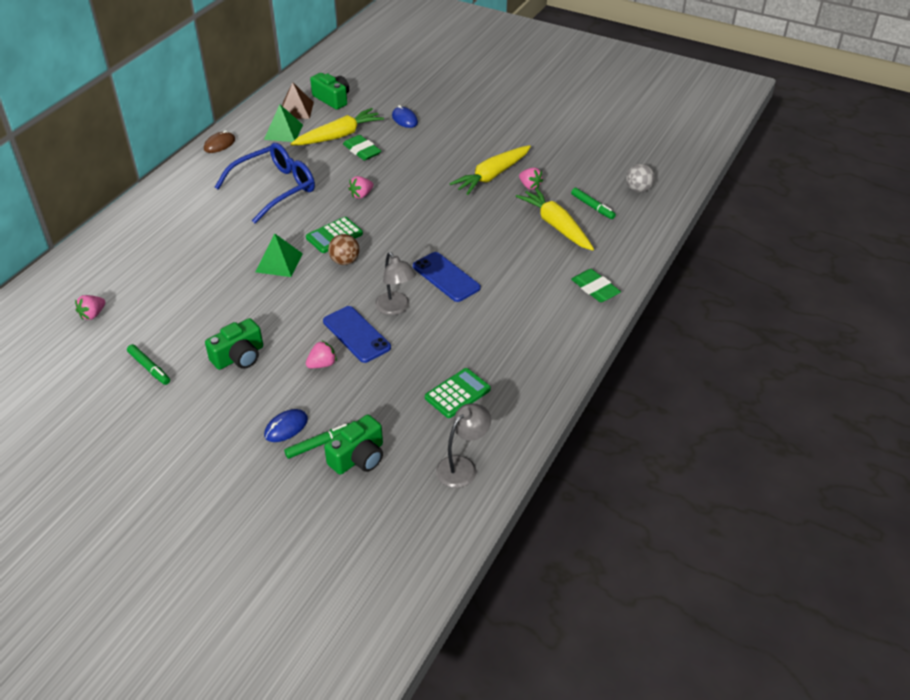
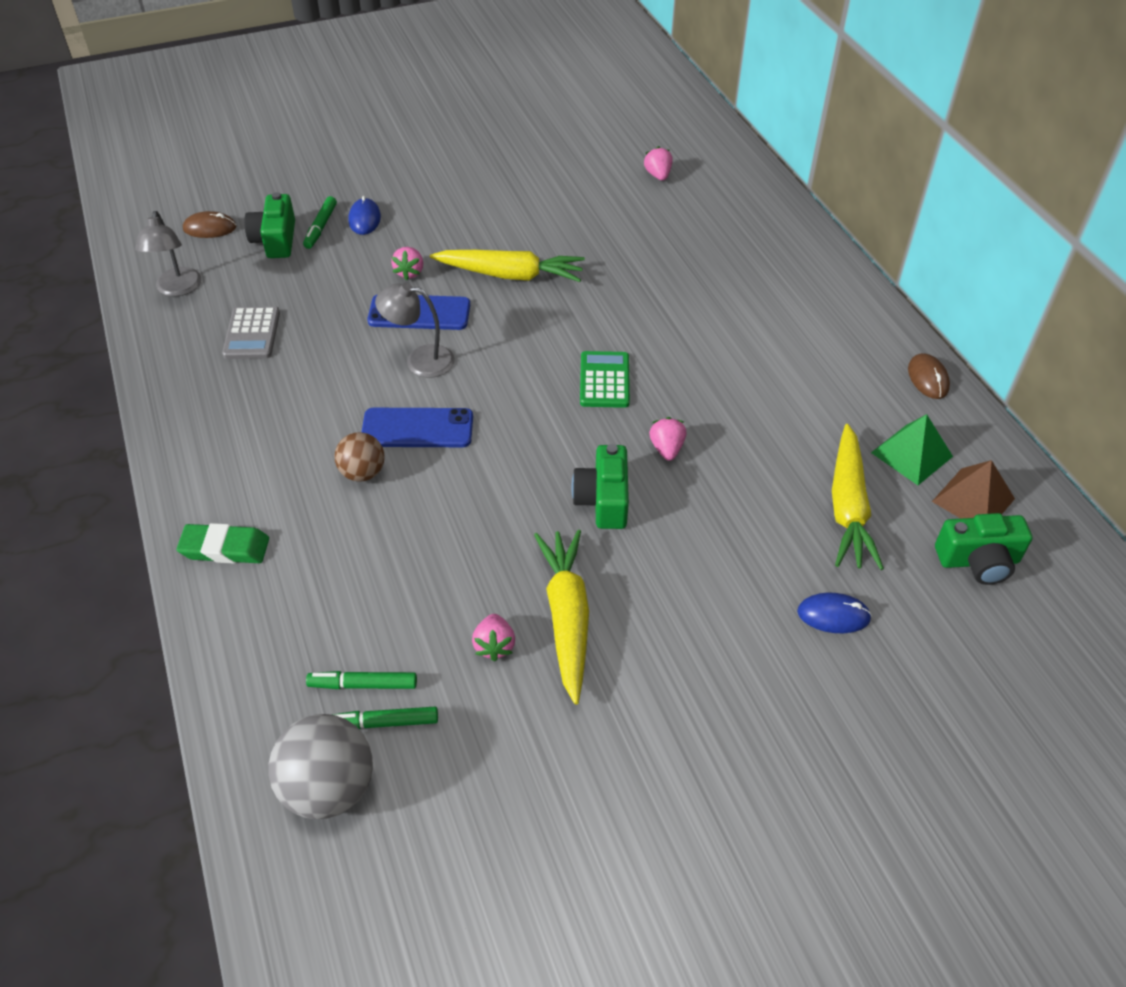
camera: 130 degrees right, 5 degrees up
(149, 368) = (539, 180): green marker -> green marker (383, 723)
(239, 357) = (487, 230): green camera -> green camera (603, 500)
(274, 188) = (763, 379): blue glasses -> none
(279, 262) = (603, 316): green pyramid -> none
(345, 261) = (546, 364): brown ball -> brown ball (363, 473)
(362, 151) = (780, 510): green eraser -> none
(384, 508) = (210, 228): none -> brown mouse
(457, 393) = (252, 334): green calculator -> grey calculator
(530, 186) = (494, 646): pink strawberry -> pink strawberry turned 90 degrees counterclockwise
(556, 225) = (377, 605): yellow carrot -> yellow carrot (510, 275)
(638, 189) = (329, 788): grey ball -> grey ball, size x1.63

